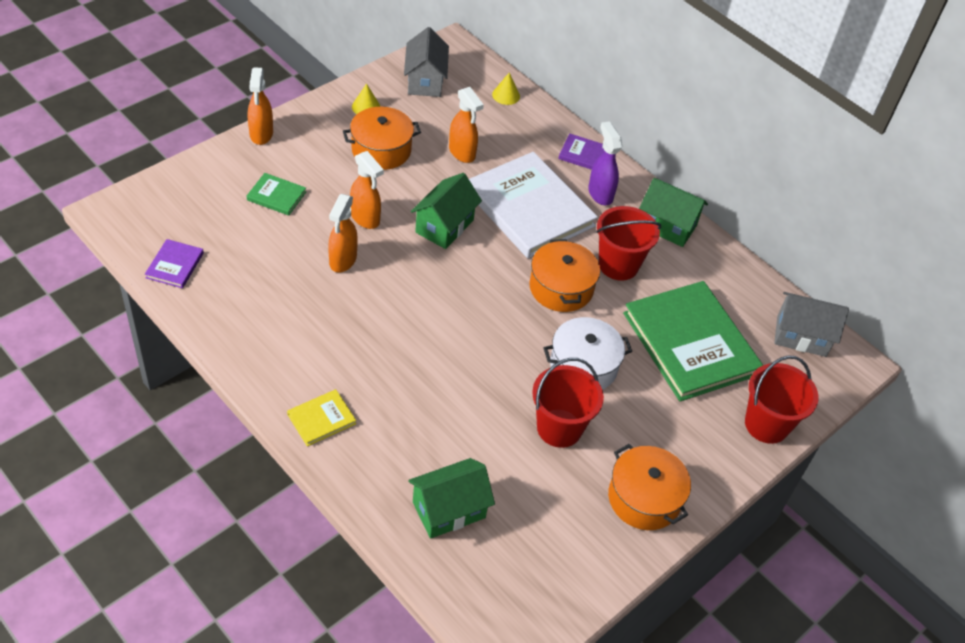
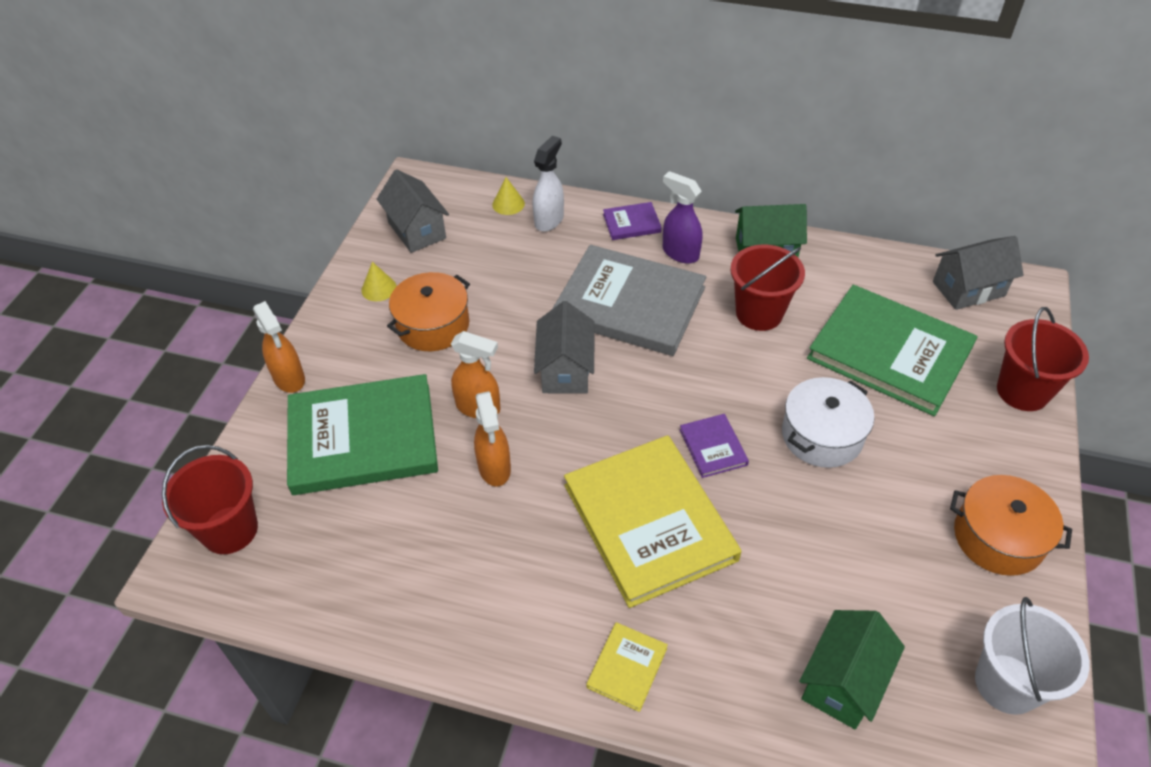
camera: 25 degrees left, 0 degrees up
(175, 265) = (312, 589): purple book -> purple book (713, 447)
(276, 196) = (363, 438): green book -> green book, size x2.32
(412, 348) = (649, 522): none -> yellow book
(444, 226) = (565, 369): green house -> grey house
(462, 153) = (516, 284): orange spray bottle -> none
(525, 121) = (549, 220): none -> white spray bottle
(529, 208) = (629, 304): white book -> grey book
(556, 578) = (1007, 683): none -> white bucket
(559, 428) = (860, 515): red bucket -> red bucket (230, 530)
(561, 288) = (730, 367): orange pot -> none

